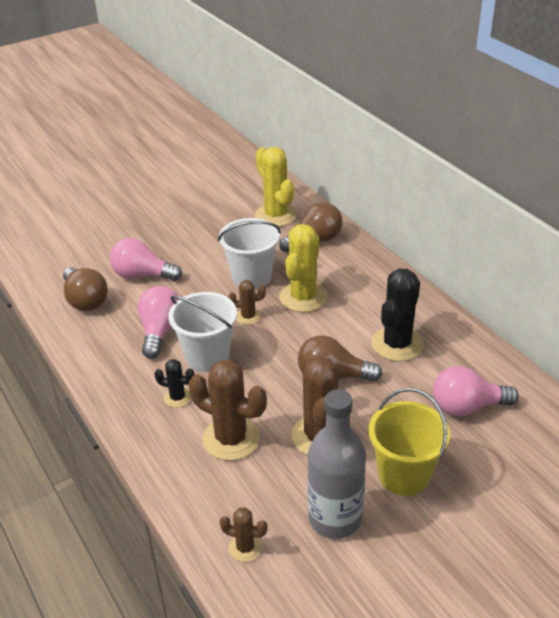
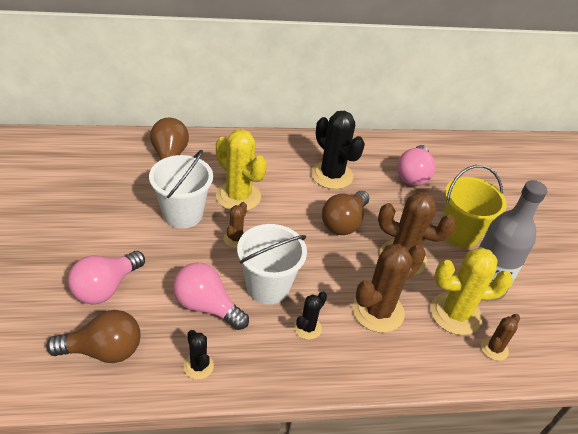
camera: 70 degrees left, 5 degrees up
(99, 351) = (198, 366): none -> black cactus
(276, 215) = (108, 161): yellow cactus -> yellow cactus (455, 314)

